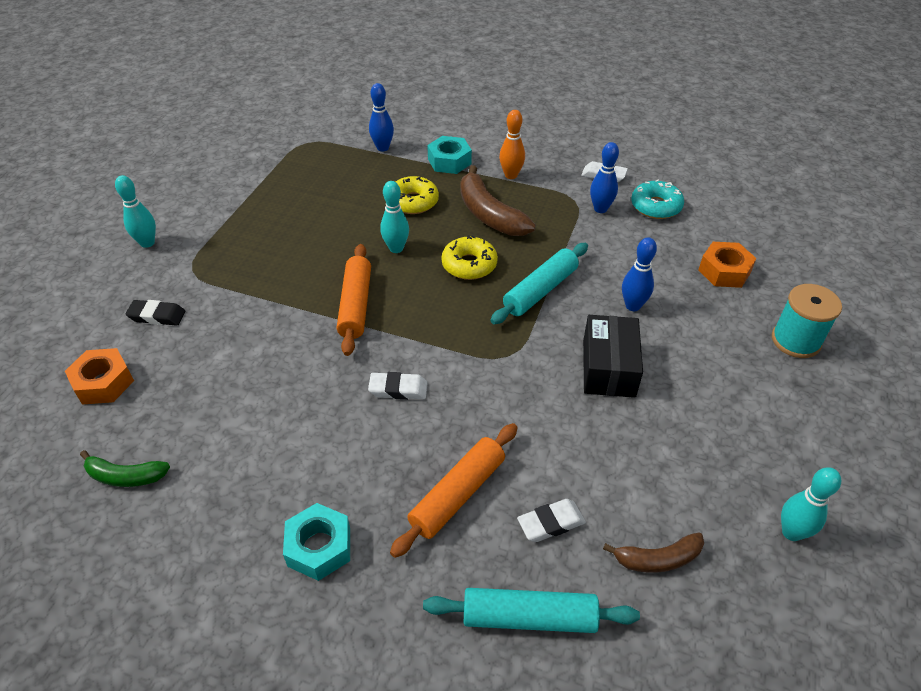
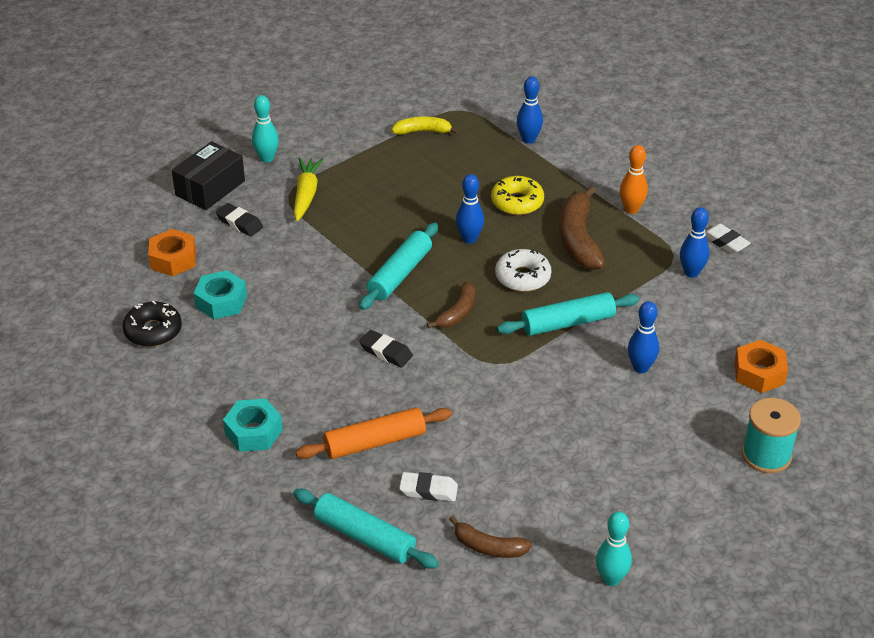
camera: 30 degrees right, 5 degrees down
(125, 476) = (153, 331): green banana -> black donut
(210, 263) = (306, 194): none -> yellow carrot
(285, 170) = (422, 131): none -> yellow banana
(356, 305) = (400, 274): orange rolling pin -> turquoise rolling pin
(396, 248) = (469, 239): turquoise bowling pin -> blue bowling pin
(398, 389) = (386, 352): white eraser -> black eraser
(437, 321) = (457, 313): none -> brown banana
(449, 161) = (582, 175): turquoise nut -> turquoise nut (221, 301)
(469, 265) = (522, 277): yellow donut -> white donut
(608, 368) = (572, 407): black box -> black box (210, 188)
(656, 206) = (750, 290): turquoise donut -> none

